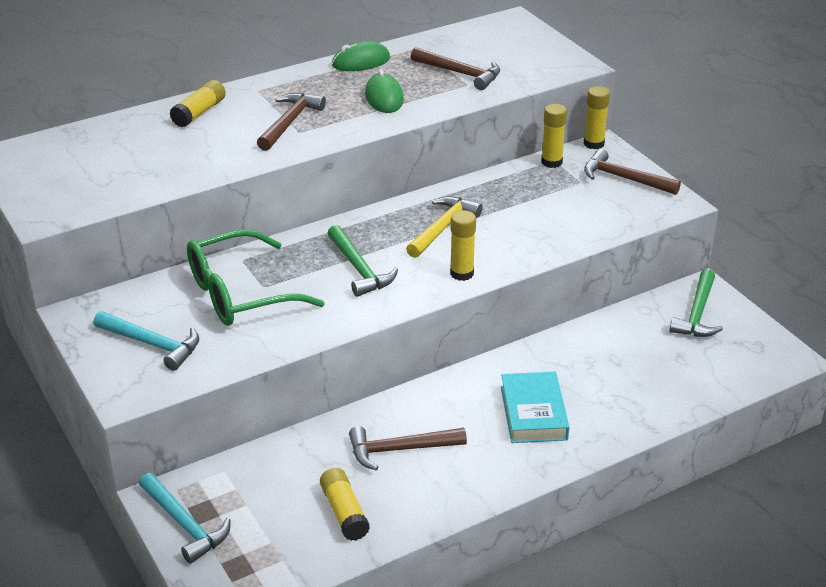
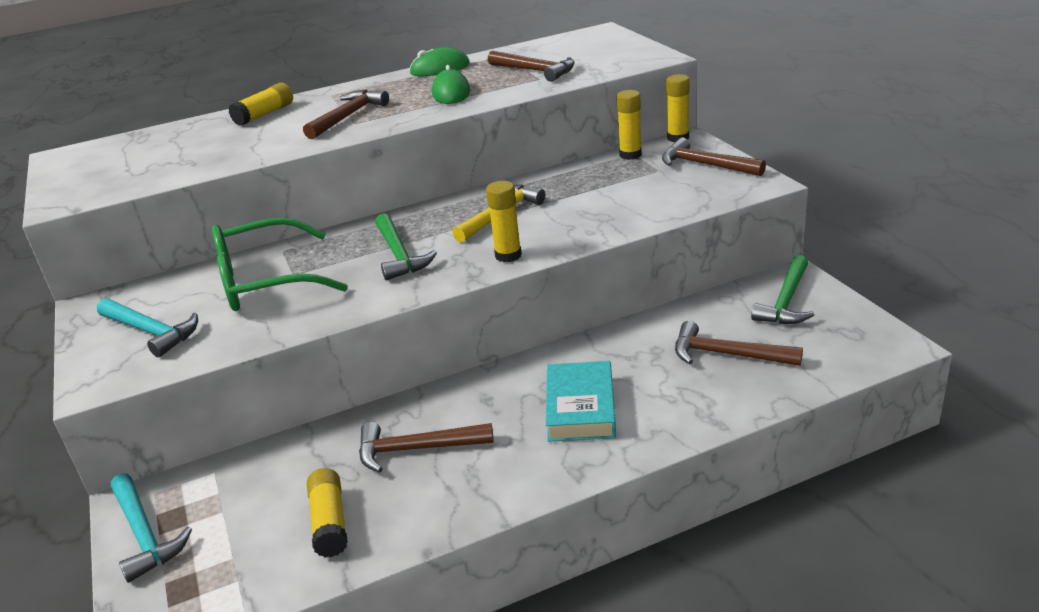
camera: 10 degrees right, 5 degrees down
(651, 365) = (727, 354): none -> brown hammer

